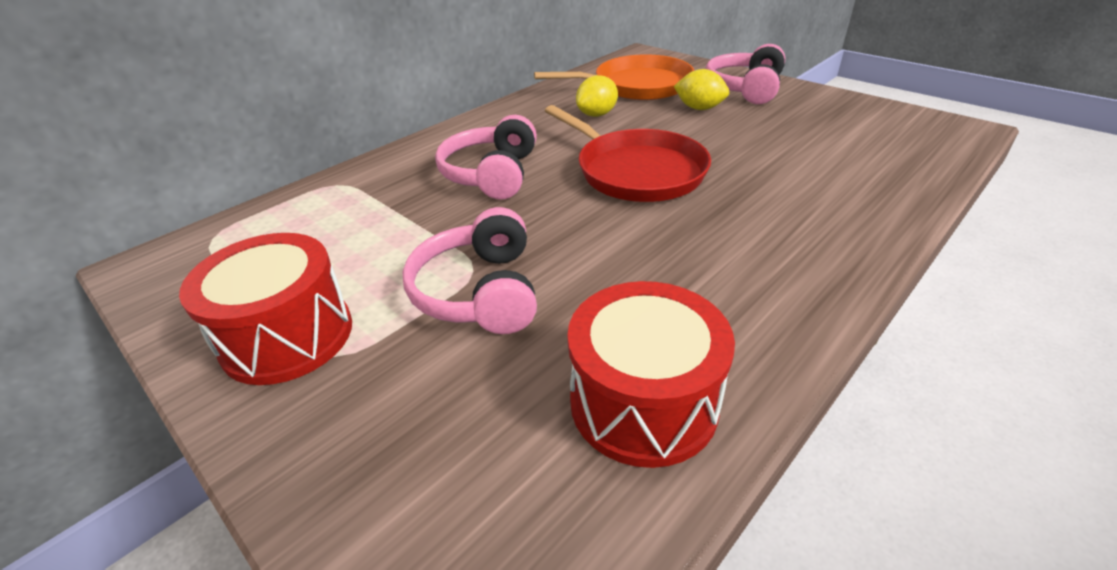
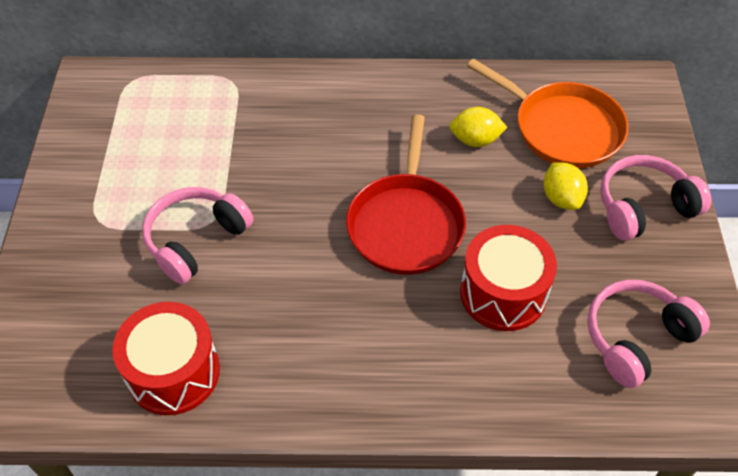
camera: 45 degrees right, 15 degrees up
(288, 336) = (94, 191): red drum -> red drum (503, 293)
(492, 174) = (321, 147): pink headphones -> pink headphones (636, 338)

